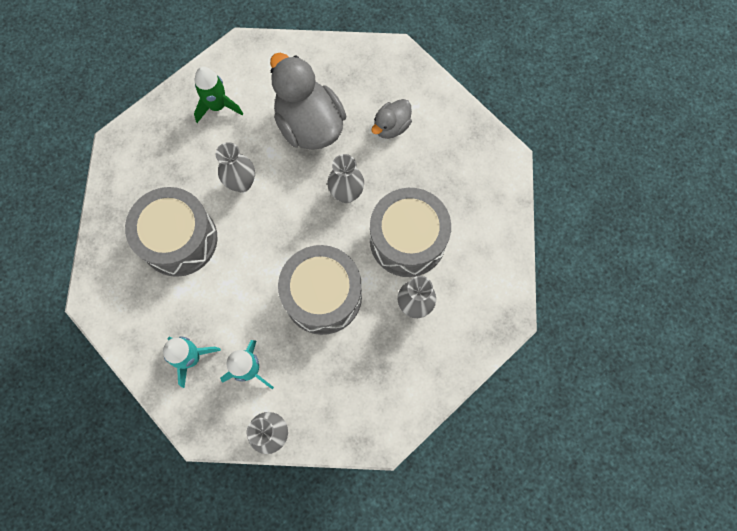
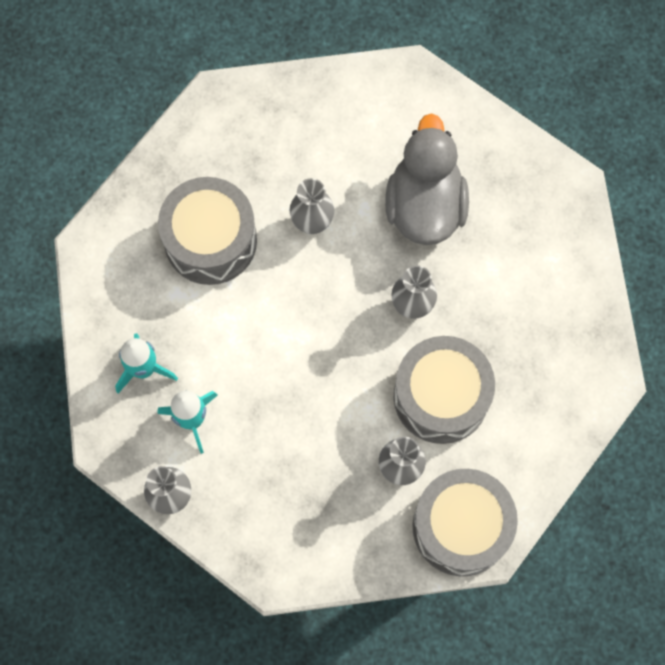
camera: 35 degrees right, 0 degrees up
(218, 106) = (343, 123): green rocket -> none
(323, 296) = (314, 395): grey drum -> grey drum (461, 527)
(391, 126) = (511, 264): grey duck -> none

